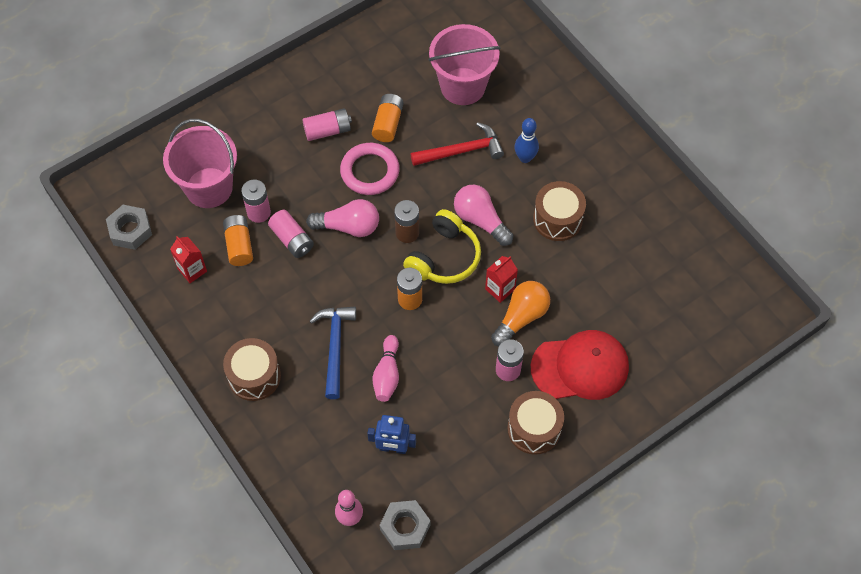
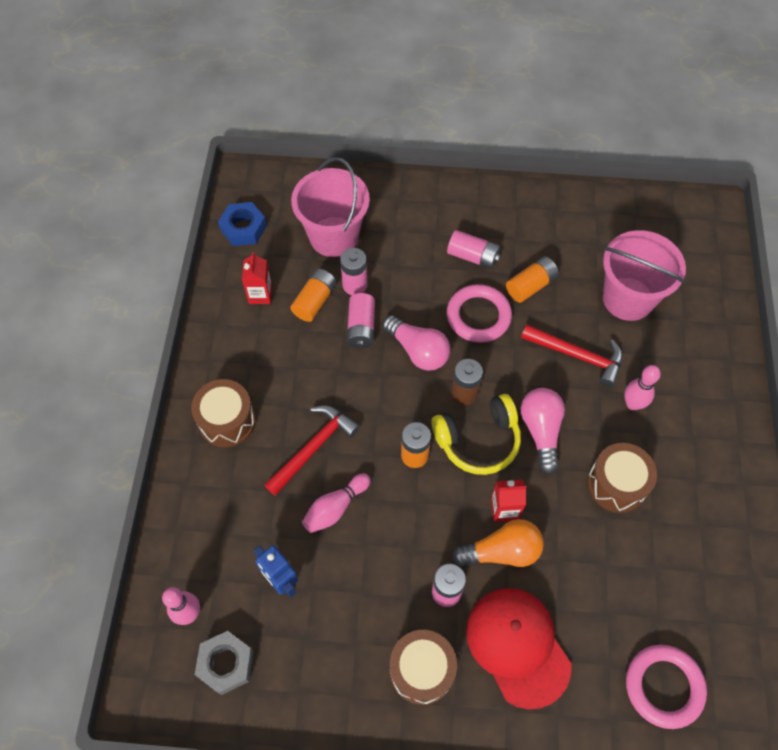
camera: 40 degrees right, 0 degrees up
(130, 230) = (243, 228): grey nut -> blue nut
(335, 347) = (313, 448): blue hammer -> red hammer
(525, 158) = (633, 404): blue bowling pin -> pink bowling pin
(580, 367) = (517, 646): red cap -> red cap turned 150 degrees counterclockwise
(684, 321) = (663, 687): none -> pink ring

